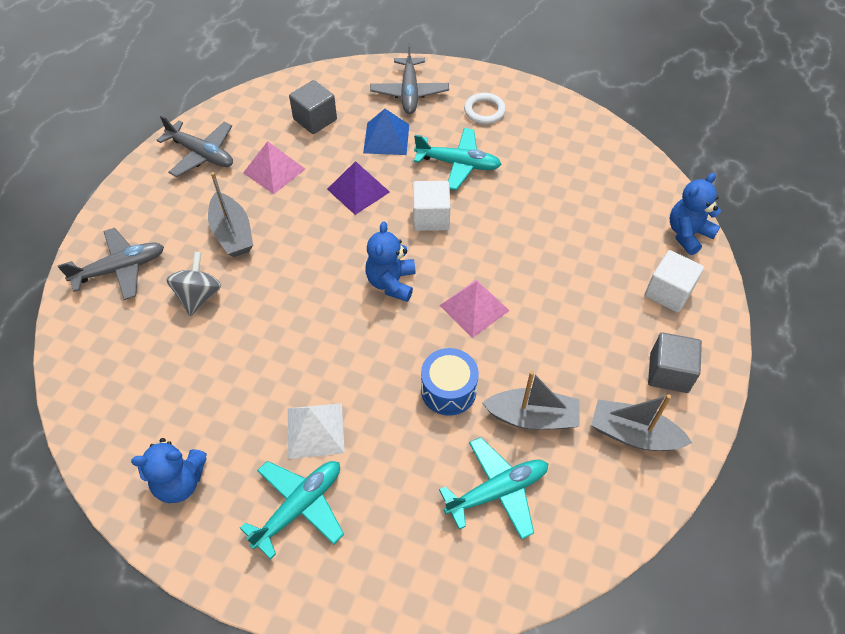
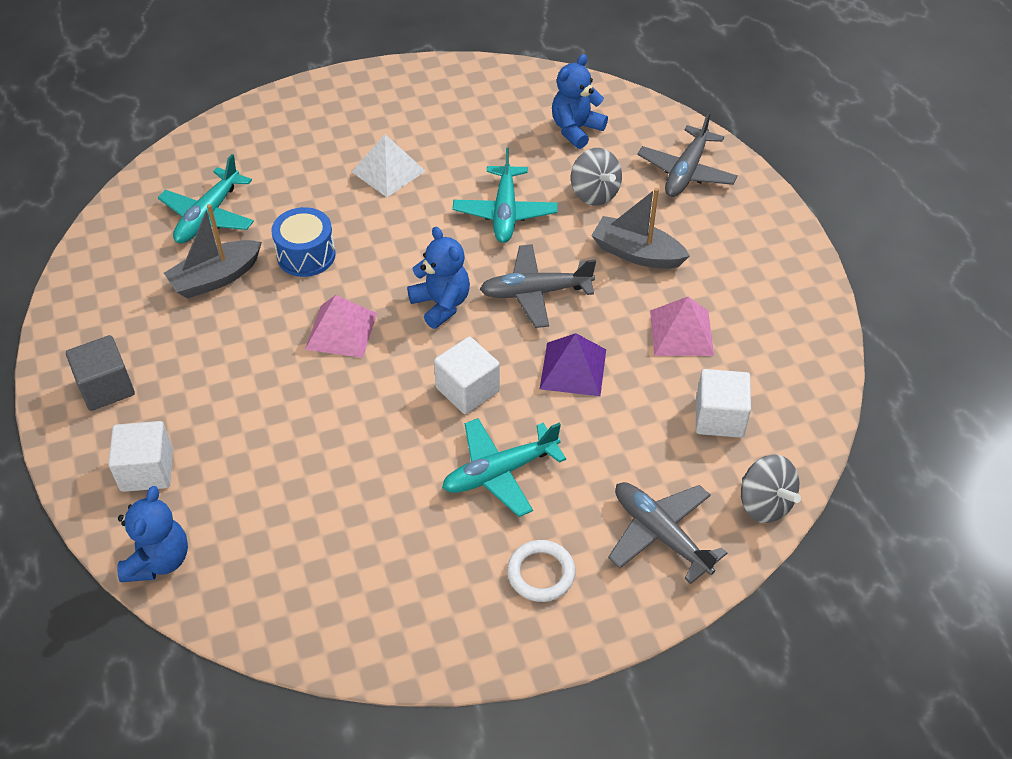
camera: 140 degrees right, 5 degrees down
(180, 482) = (451, 95): blue teddy bear -> blue teddy bear (576, 129)
(202, 154) = (773, 301): grey plane -> grey plane (535, 292)
(300, 507) = (351, 129): turquoise plane -> turquoise plane (505, 213)
(315, 119) = (719, 417): grey cube -> white cube
(346, 75) = (764, 503): none -> grey spinning top
(386, 138) = (614, 449): blue pyramid -> none
(633, 434) = (115, 317): grey boat -> none

